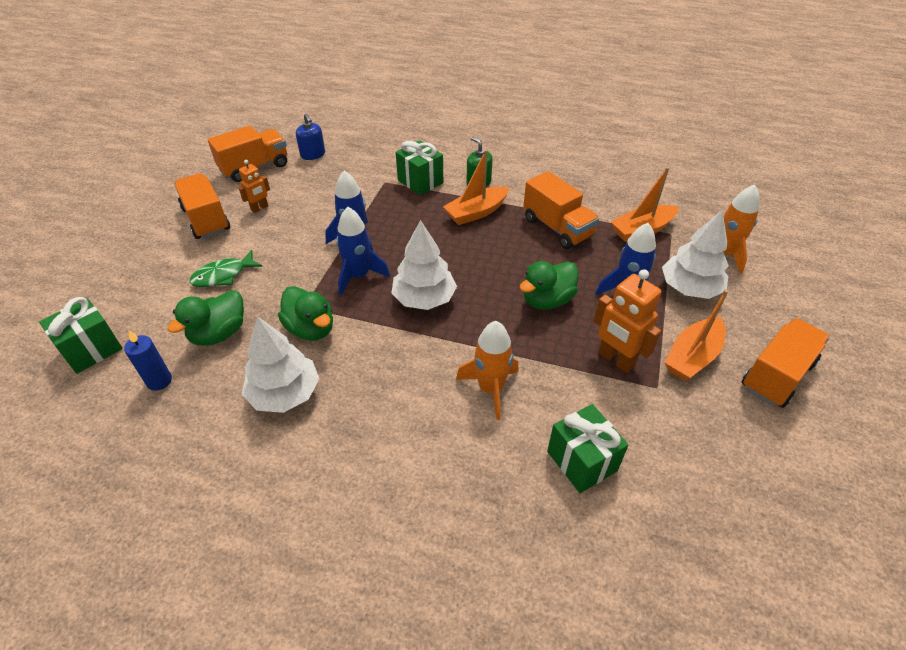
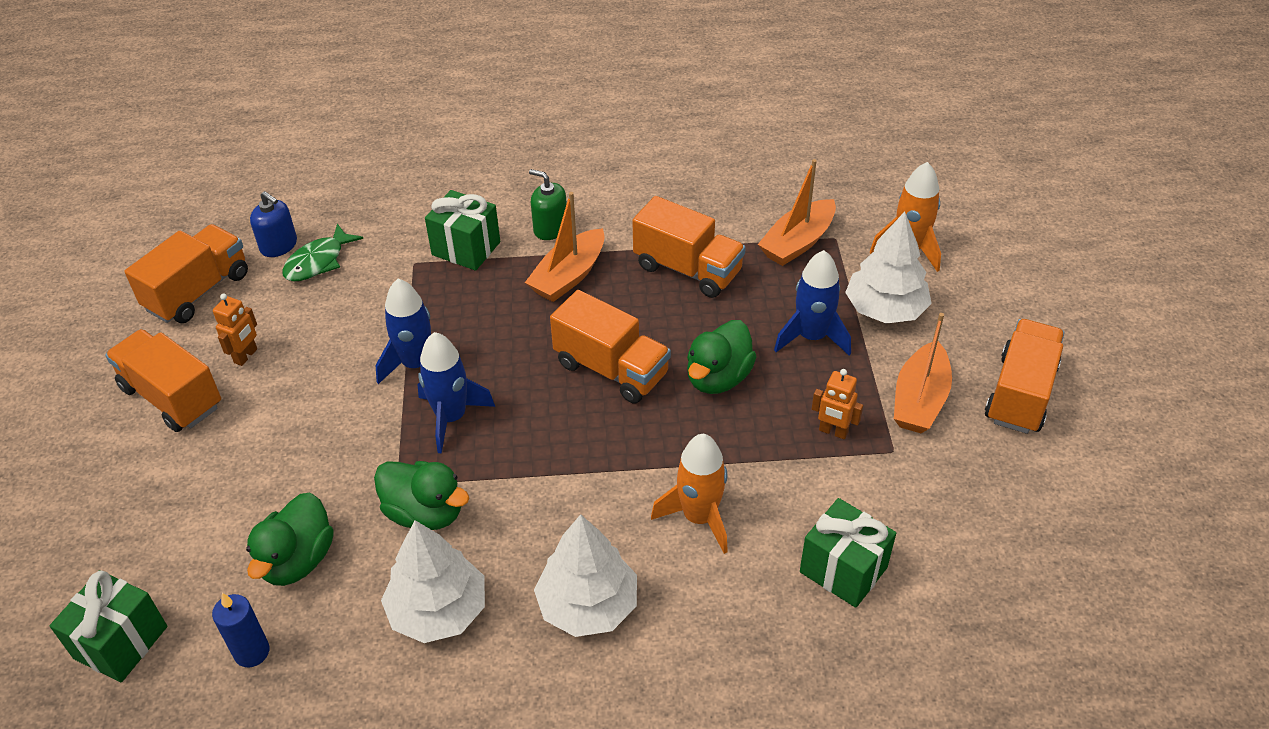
camera: 20 degrees left, 0 degrees up
(223, 275) = (252, 475): green fish -> green fish (318, 261)
(424, 298) = (558, 423): white tree -> white tree (588, 605)
(476, 275) = (611, 369): none -> orange truck
(615, 359) = (833, 431): orange robot -> orange robot, size x0.59

